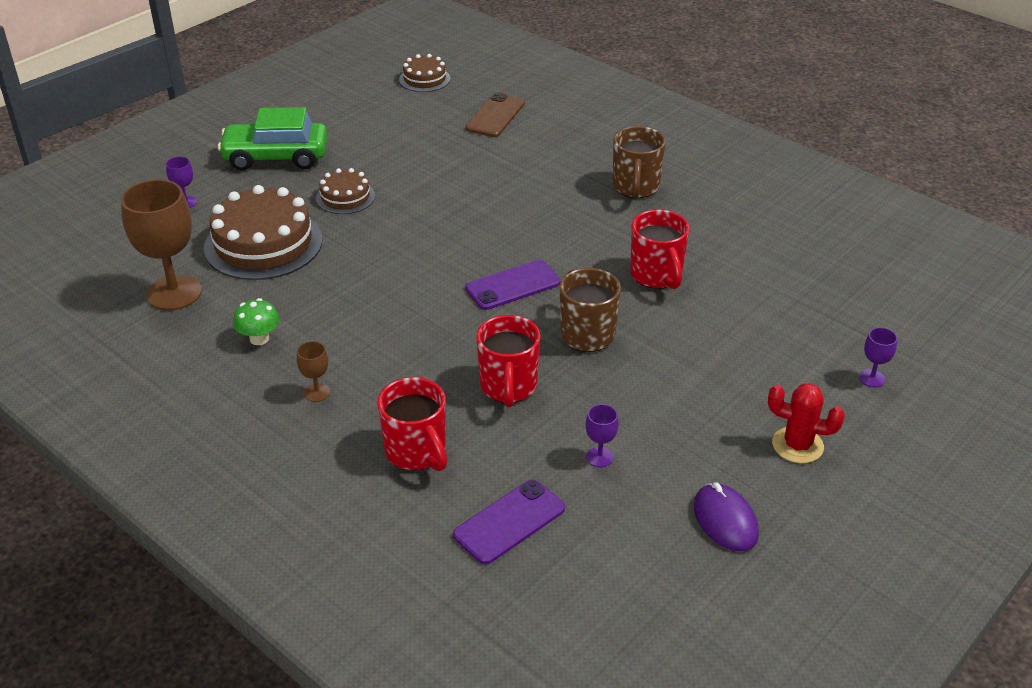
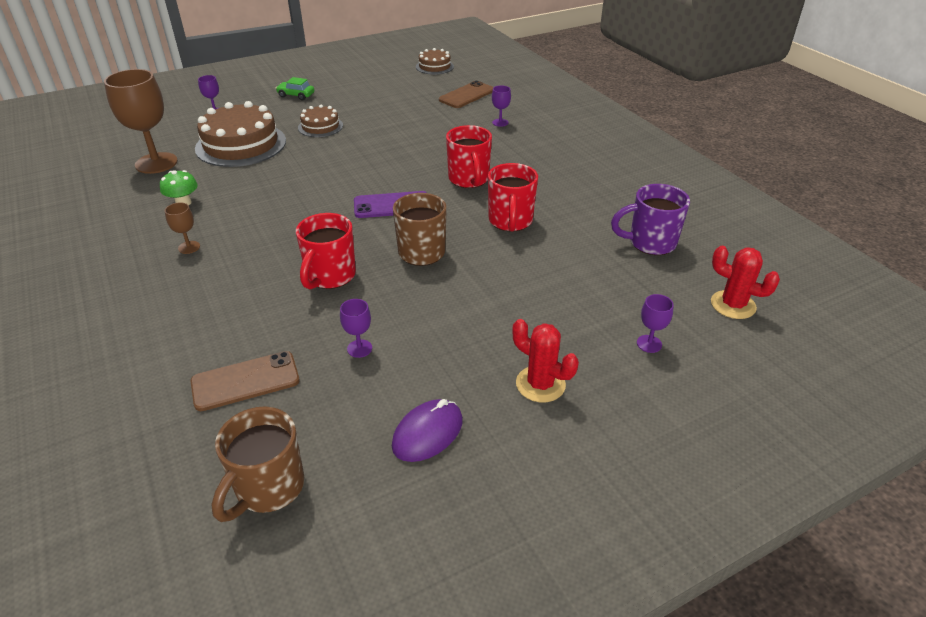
camera: 20 degrees right, 0 degrees up
(276, 157) = (296, 95): green car -> green car, size x0.48
(417, 452) = (221, 307): red mug -> red mug (469, 180)
(509, 522) = (245, 381): purple phone -> brown phone
(561, 148) = (500, 122): none -> purple goblet
(635, 187) = (538, 157): brown mug -> brown mug (268, 488)
(725, 520) = (427, 433): purple mouse -> purple mouse turned 45 degrees clockwise
(813, 268) = (650, 243): none -> purple mug
(926, 318) = (733, 305): none -> red cactus

